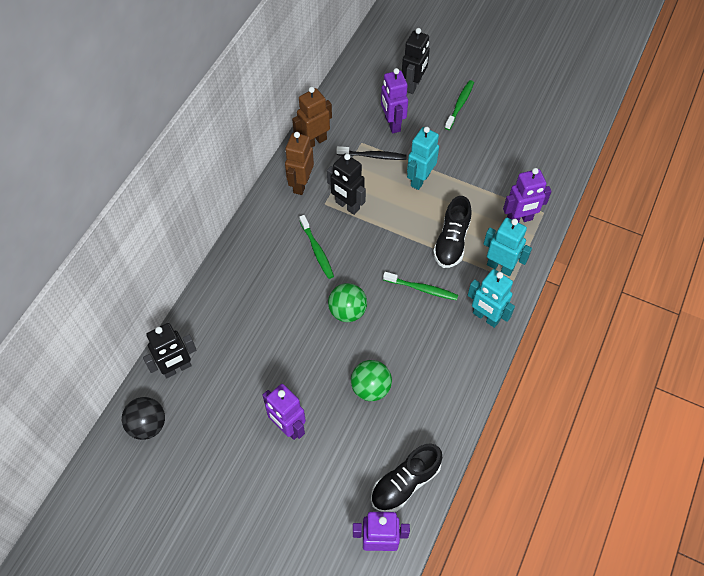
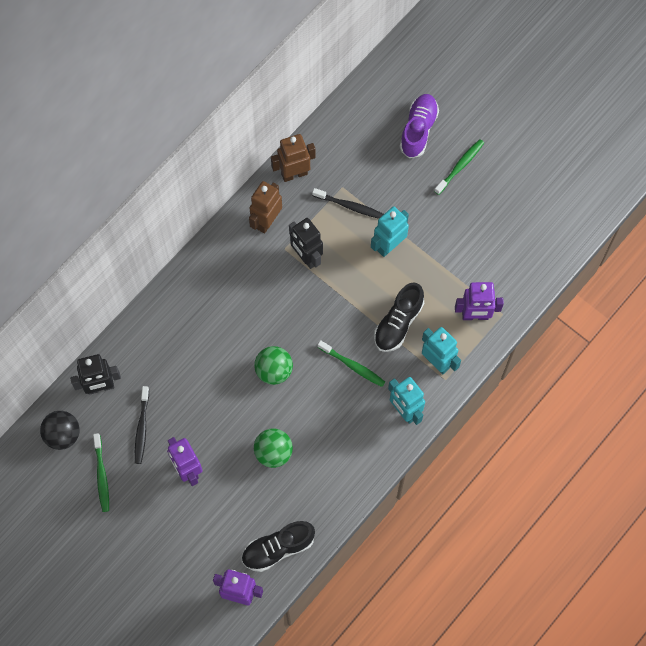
camera: 15 degrees right, 10 degrees up
(229, 398) = (142, 428): none -> black toothbrush
(317, 250) = (262, 299): green toothbrush -> green toothbrush (101, 475)
(392, 124) = (381, 172): purple robot -> none
(413, 85) = (418, 130): black robot -> purple shoe

